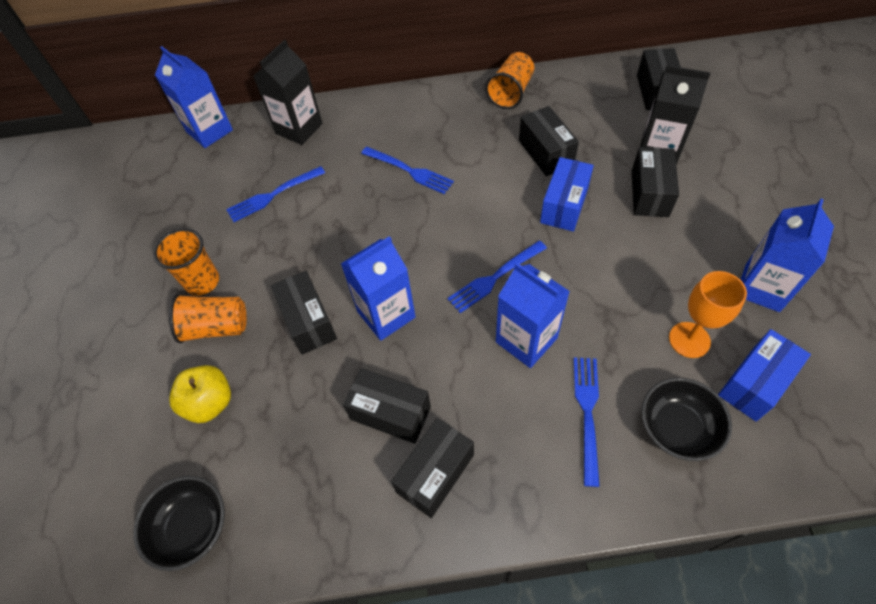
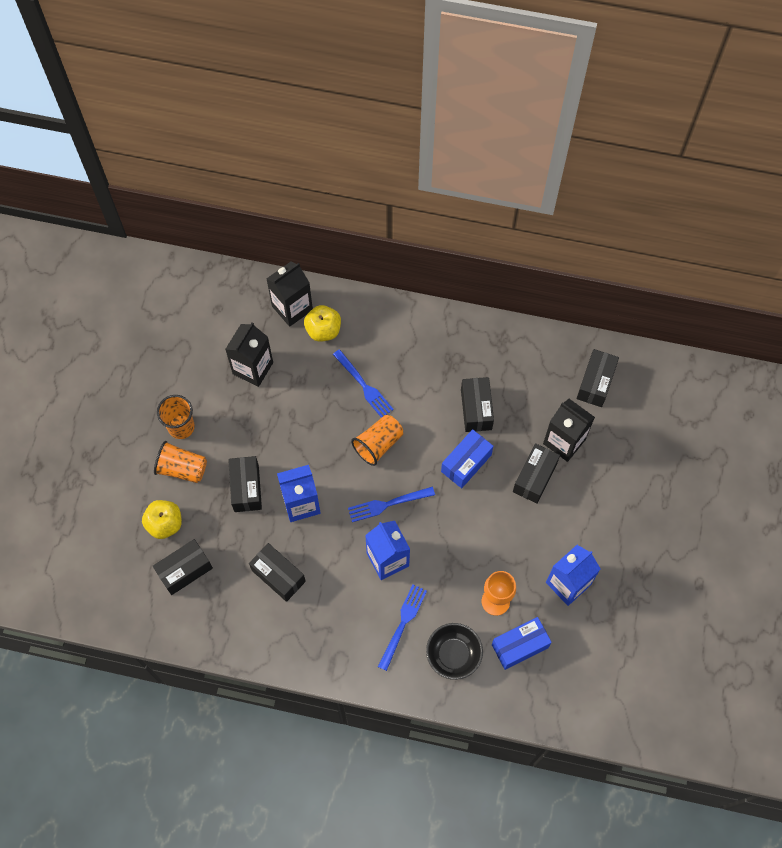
camera: 15 degrees right, 10 degrees up
(193, 527) = (136, 602): black bowl -> none
(209, 131) = (220, 282): blue carton -> none
(273, 195) = (253, 368): blue fork -> black carton
(341, 137) = (323, 330): none -> yellow apple
(435, 473) = (291, 625): black box -> black box (185, 570)
(511, 93) = (477, 337): orange cup -> orange cup (378, 444)

